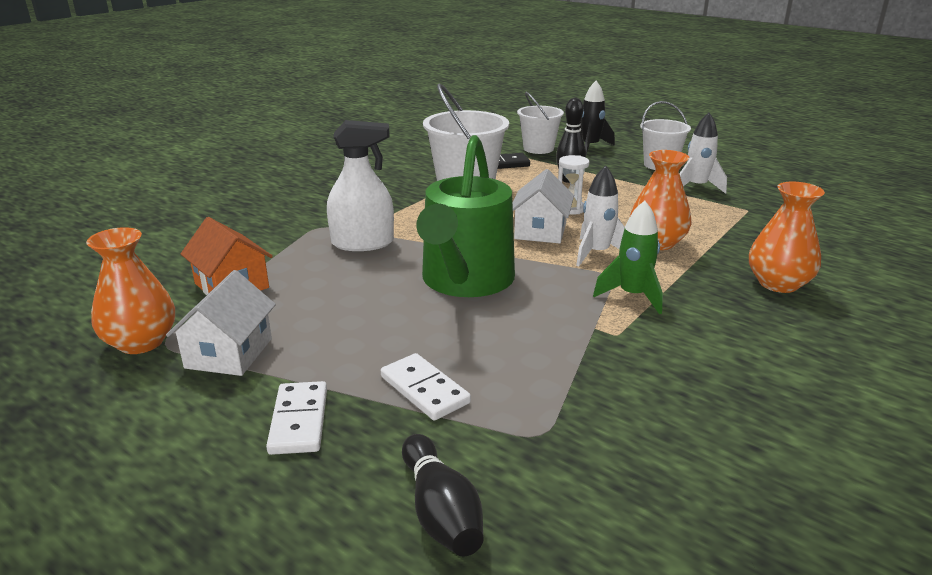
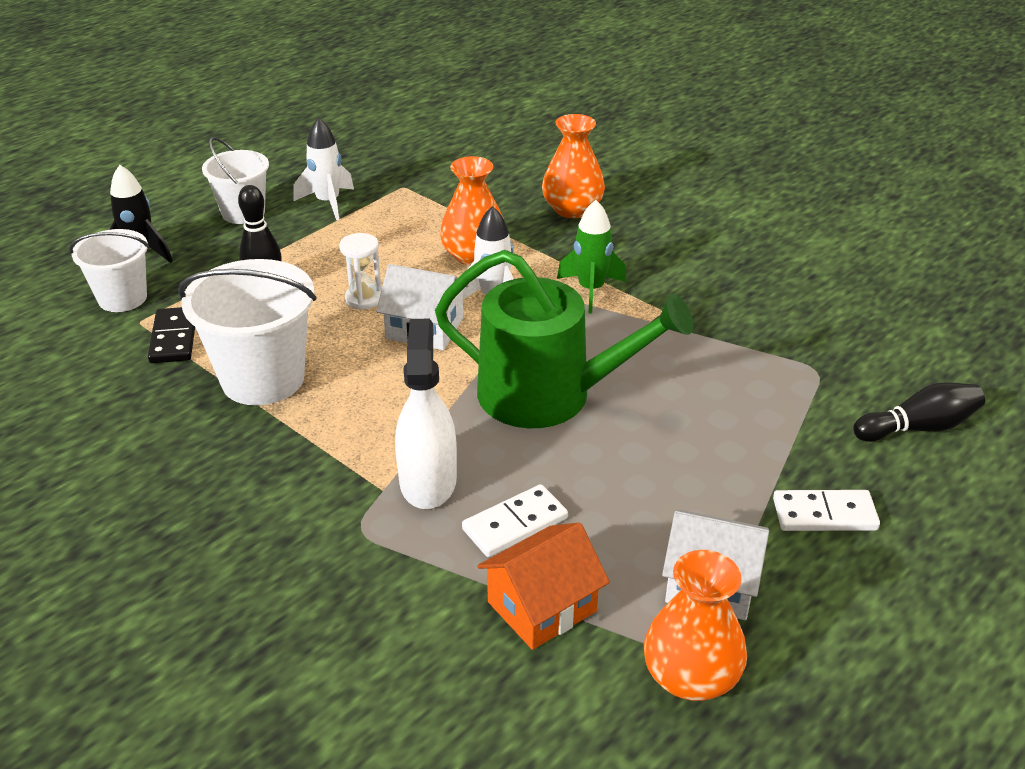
camera: 85 degrees left, 10 degrees up
(424, 390) = (764, 432): white domino -> white domino (515, 524)

